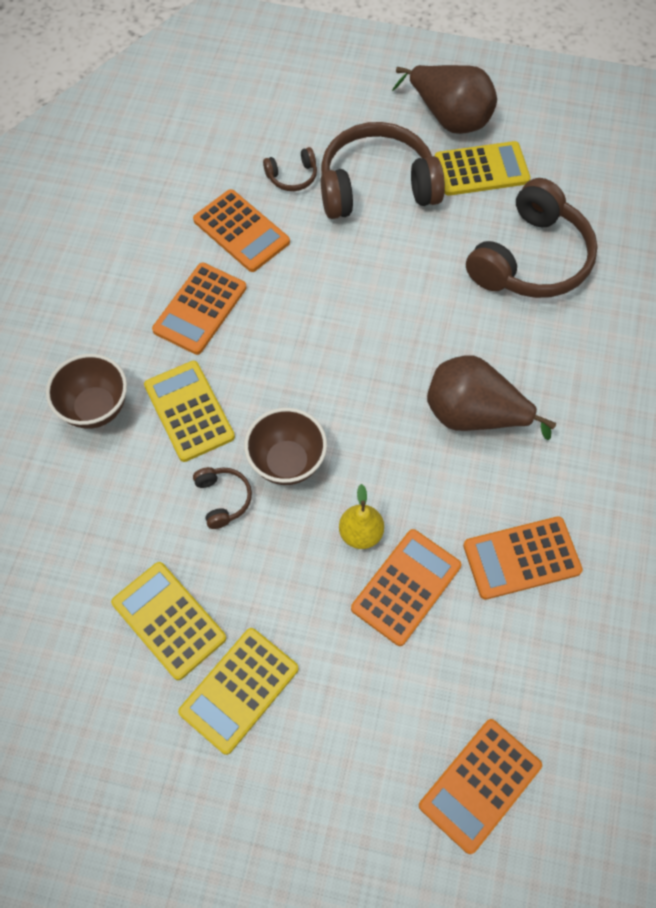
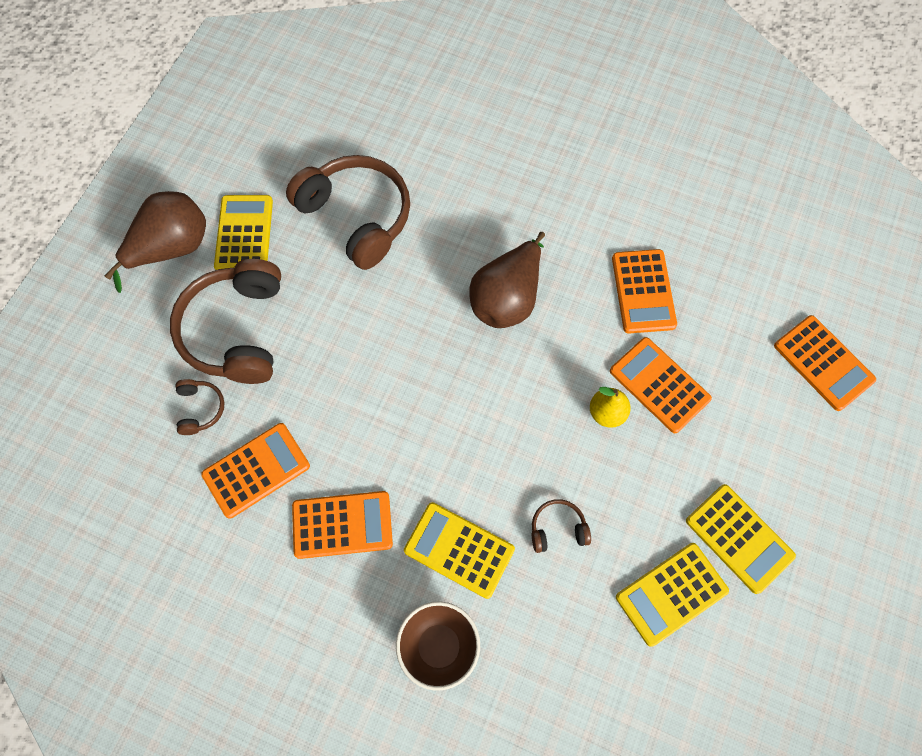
camera: 80 degrees left, 5 degrees up
(189, 411) = (459, 550): yellow calculator -> yellow calculator turned 45 degrees clockwise
(200, 309) = (342, 525): orange calculator -> orange calculator turned 45 degrees counterclockwise
(287, 462) = (529, 465): brown bowl -> none

